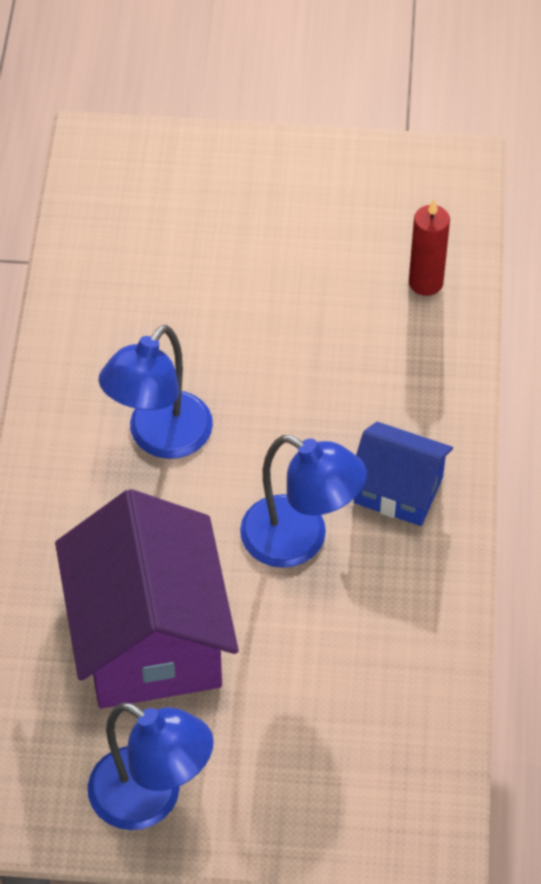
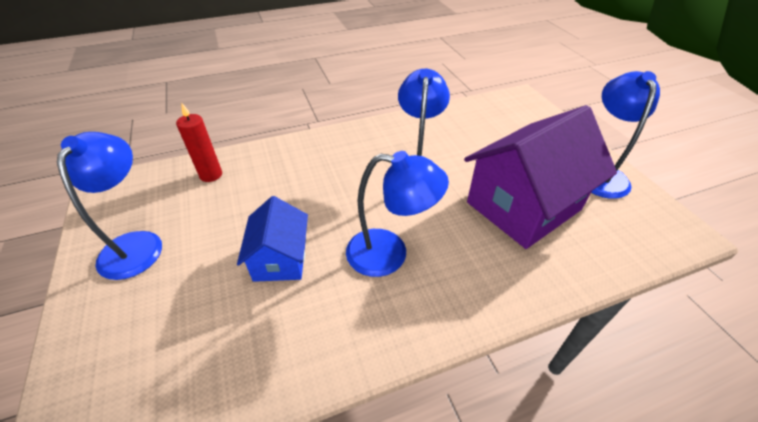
camera: 115 degrees left, 10 degrees down
(322, 196) = (136, 244): none -> blue lamp
(398, 490) = (362, 147): blue house -> blue house (280, 258)

